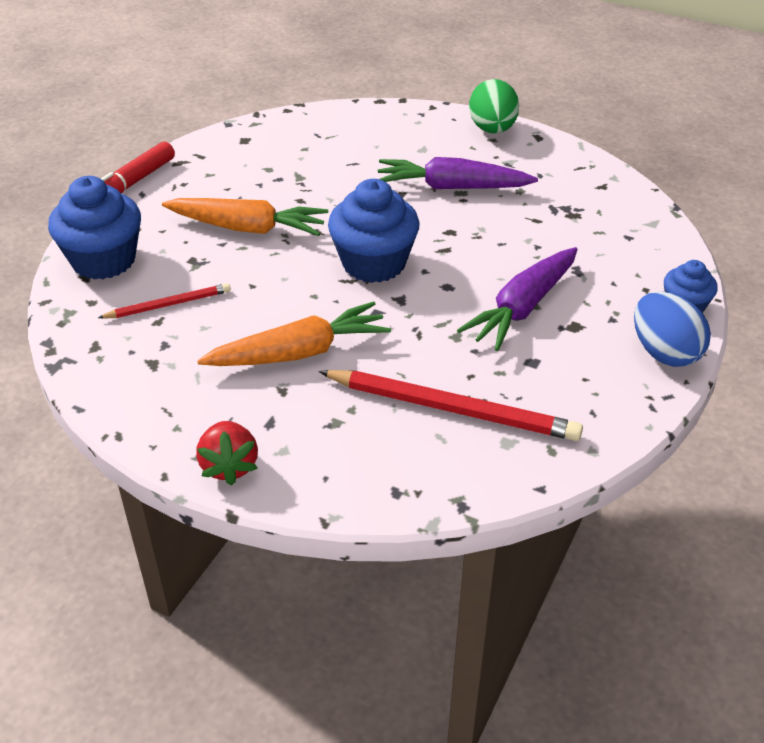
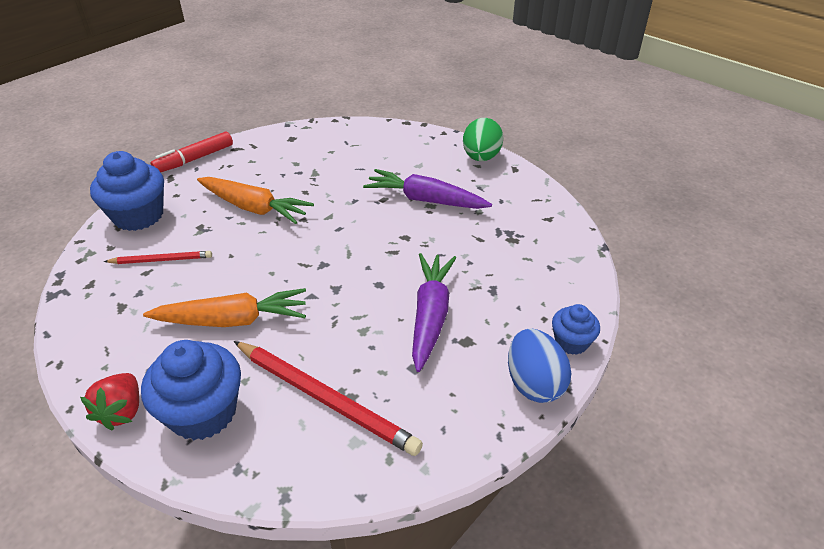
camera: 15 degrees right, 0 degrees up
(374, 263) = (331, 253): blue cupcake -> blue cupcake (203, 412)
(522, 308) = (430, 315): purple carrot -> purple carrot turned 135 degrees clockwise

